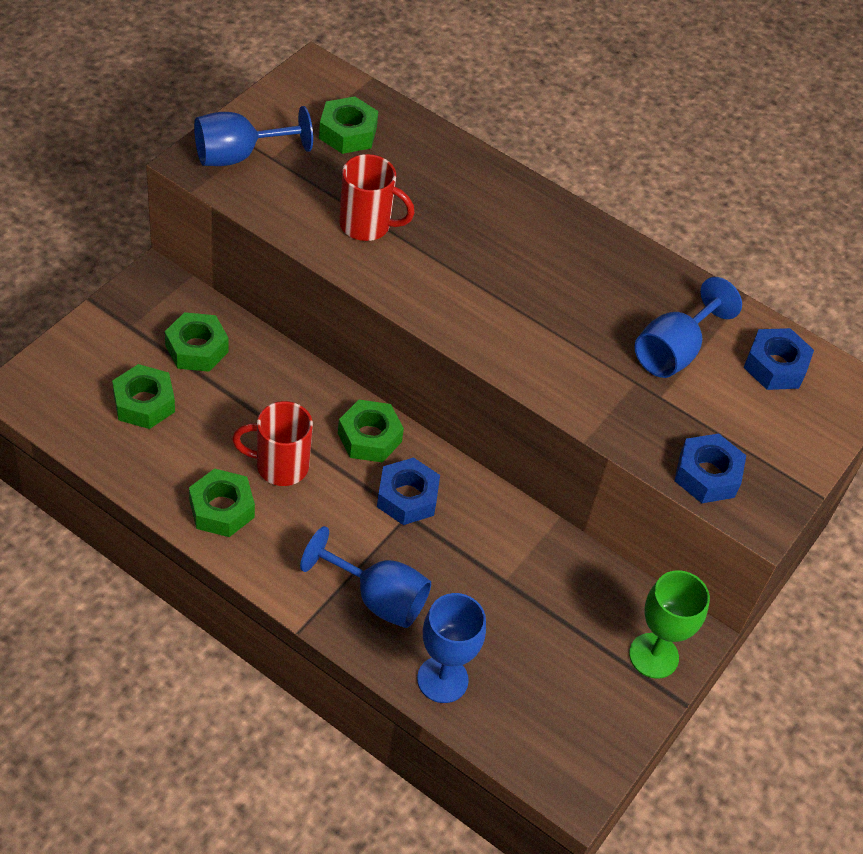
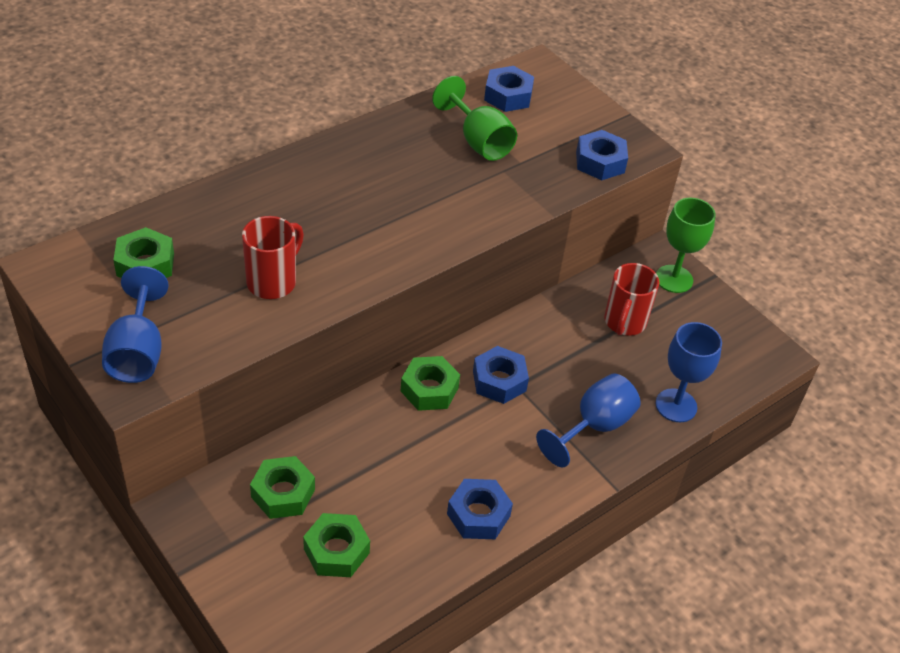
camera: 70 degrees left, 5 degrees down
(222, 509) = (478, 515): green nut -> blue nut
(280, 466) = (442, 460): red mug -> red mug (624, 322)
(673, 351) = (478, 141): blue goblet -> green goblet

